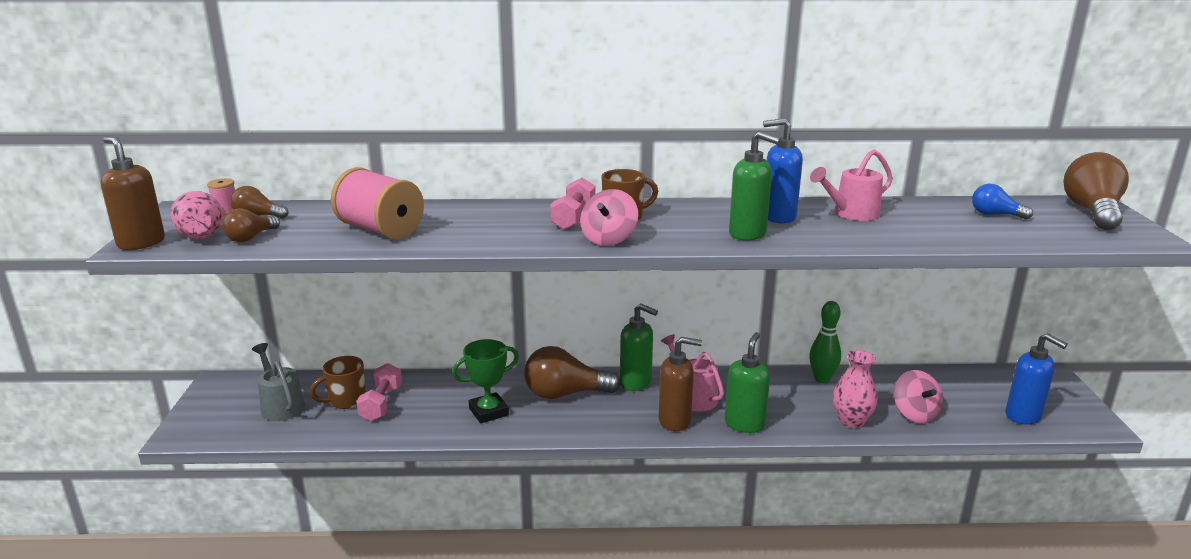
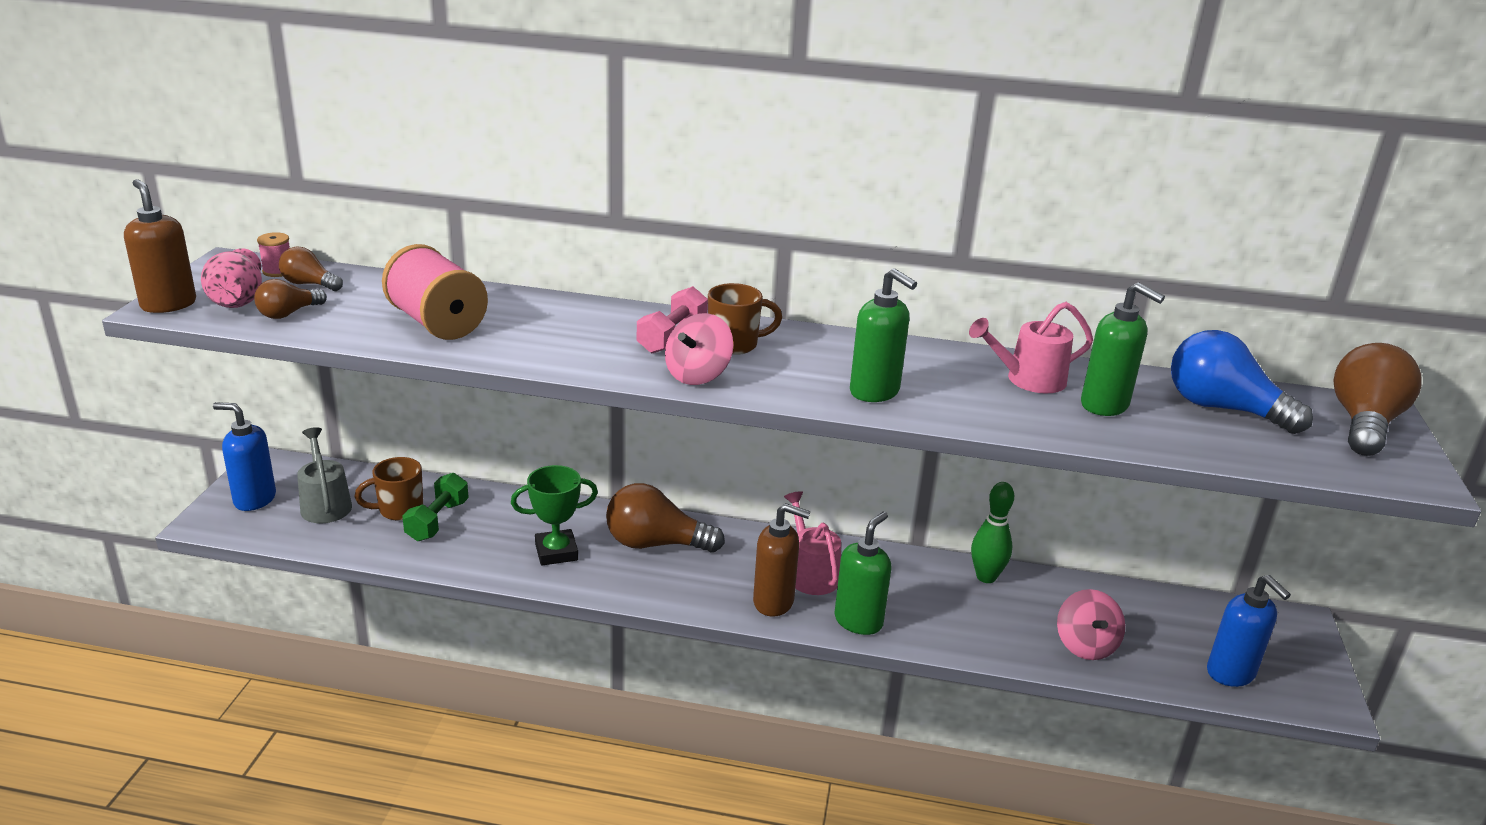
camera: 10 degrees right, 5 degrees up
(381, 404) = (437, 521): pink dumbbell -> green dumbbell
(636, 383) = (748, 543): green soap dispenser -> green soap dispenser (1105, 405)
(778, 217) = (929, 371): blue soap dispenser -> blue soap dispenser (254, 499)
(851, 421) = (997, 641): pink vase -> none
(995, 215) = (1223, 409): blue light bulb -> blue light bulb, size x1.83

